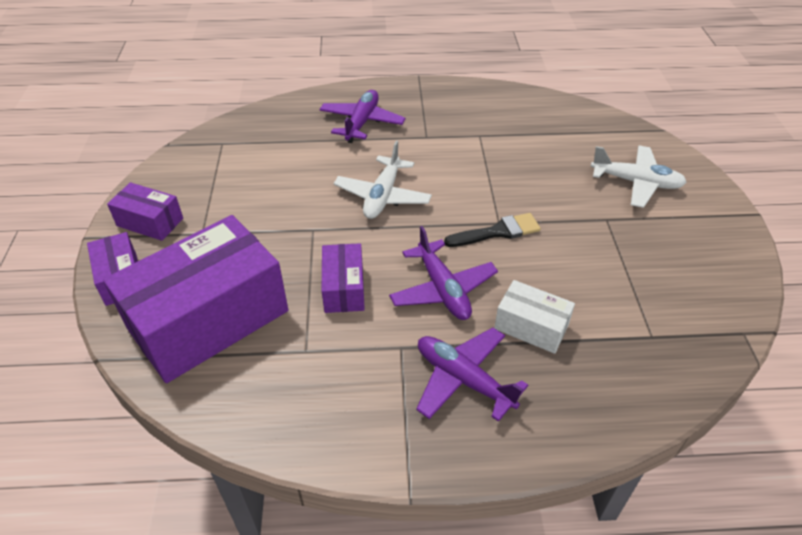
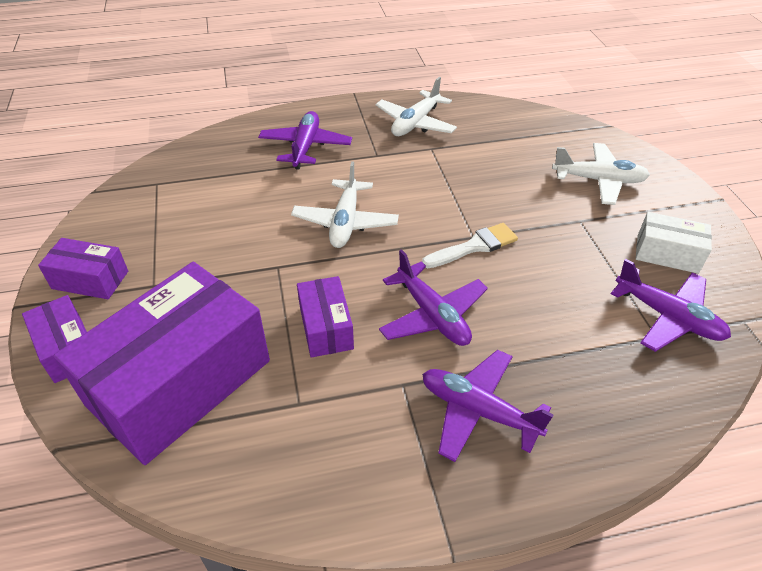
camera: 10 degrees left, 0 degrees up
(470, 110) = (415, 123): none -> white plane
(497, 232) = (474, 246): black brush -> white brush
(531, 327) = (534, 343): white box -> white box (667, 254)
(668, 319) = (667, 317): none -> purple plane

